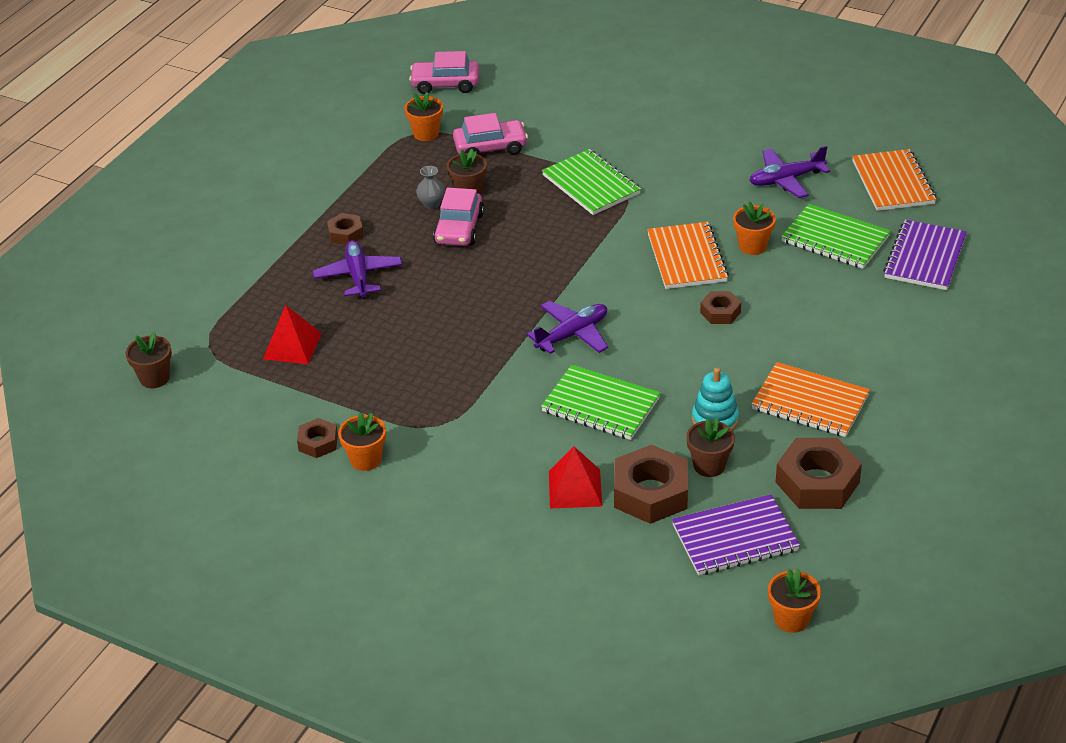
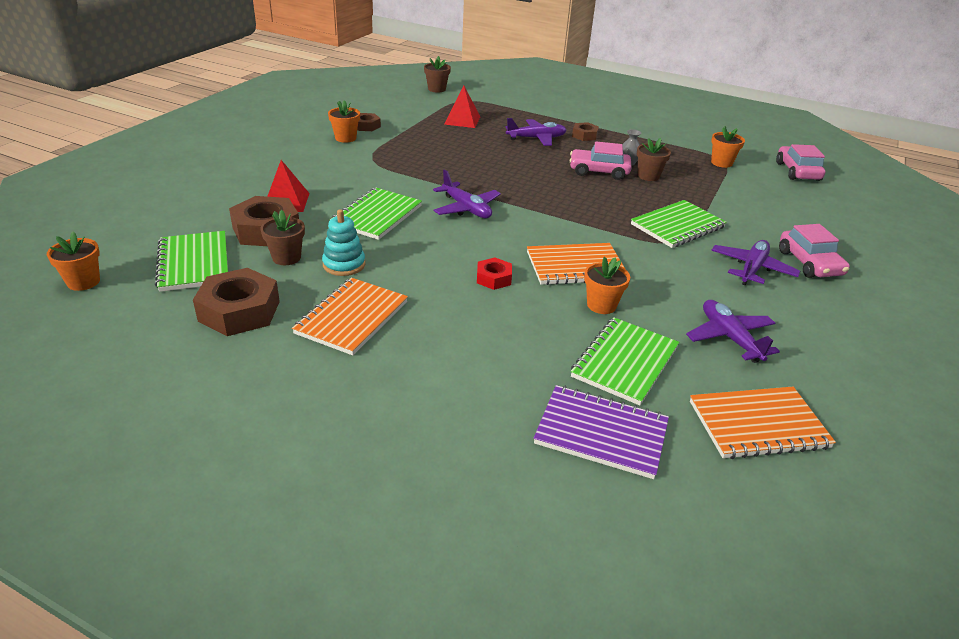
camera: 85 degrees right, 5 degrees down
(490, 147) = (714, 186): pink car -> pink car (809, 263)
(670, 150) = (752, 269): none -> purple plane
(720, 312) = (493, 278): brown nut -> red nut
(735, 538) = (194, 263): purple notebook -> green notebook

